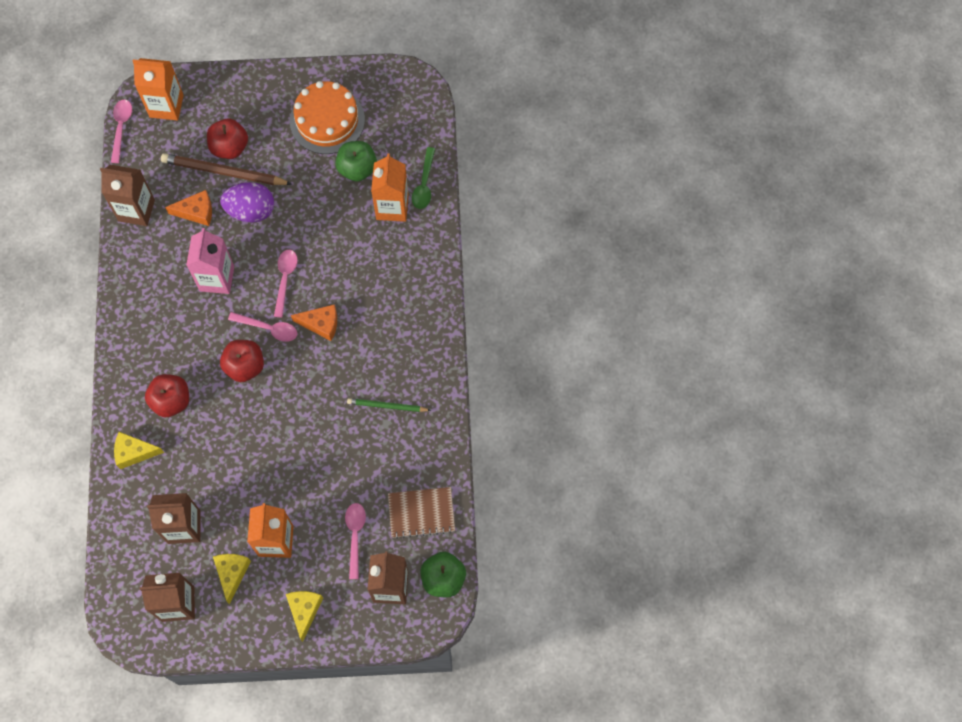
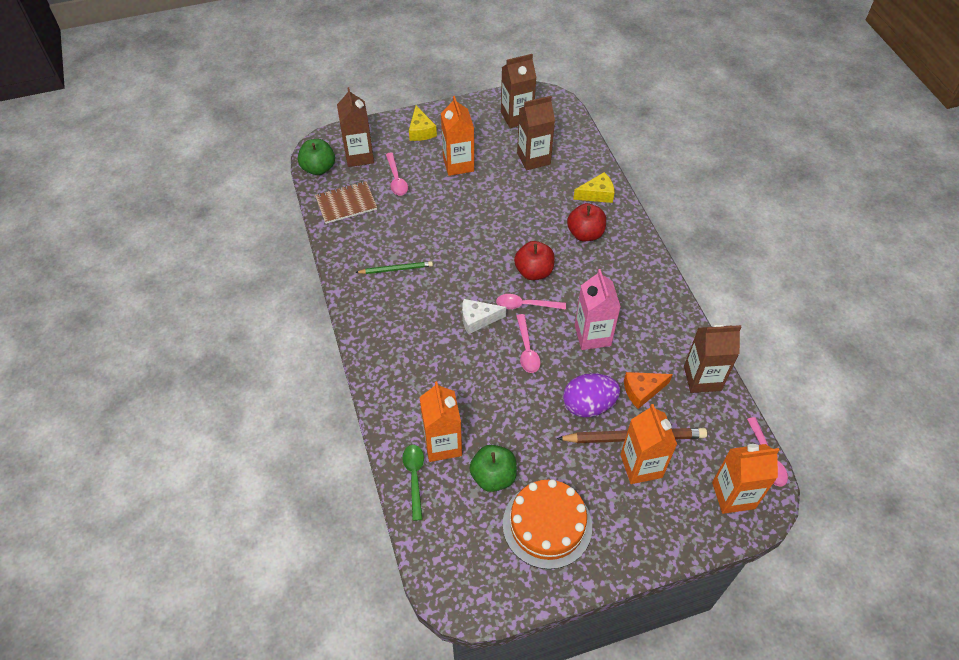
camera: 165 degrees right, 15 degrees down
(229, 147) = (641, 466): red apple -> orange carton
(232, 573) = (484, 140): yellow cheese -> none
(321, 324) = (478, 319): orange cheese -> white cheese

